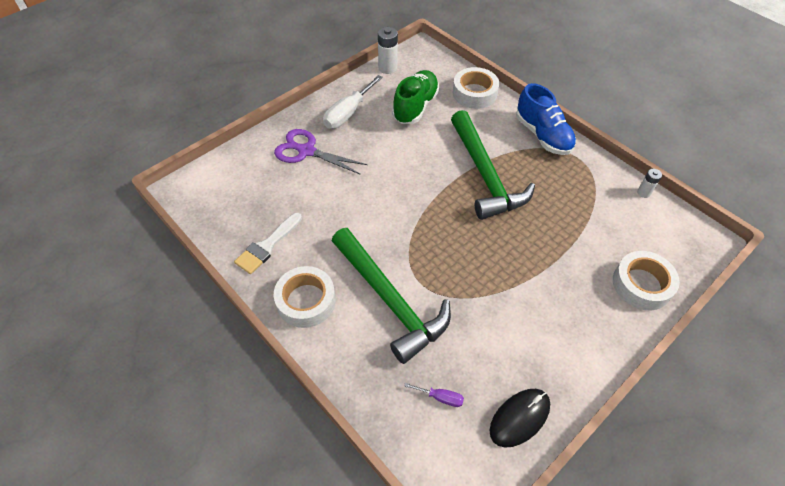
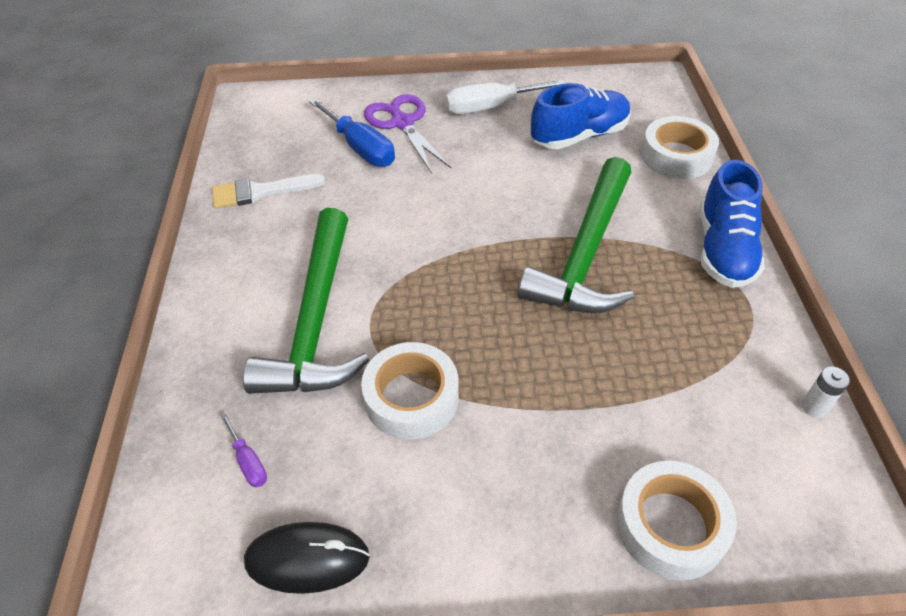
camera: 40 degrees right, 5 degrees down
(298, 181) = (360, 148): none -> blue screwdriver
(306, 301) = (234, 266): white tape -> white tape (411, 397)
(387, 68) = (590, 81): white battery -> none
(415, 106) = (579, 136): green shoe -> blue shoe

